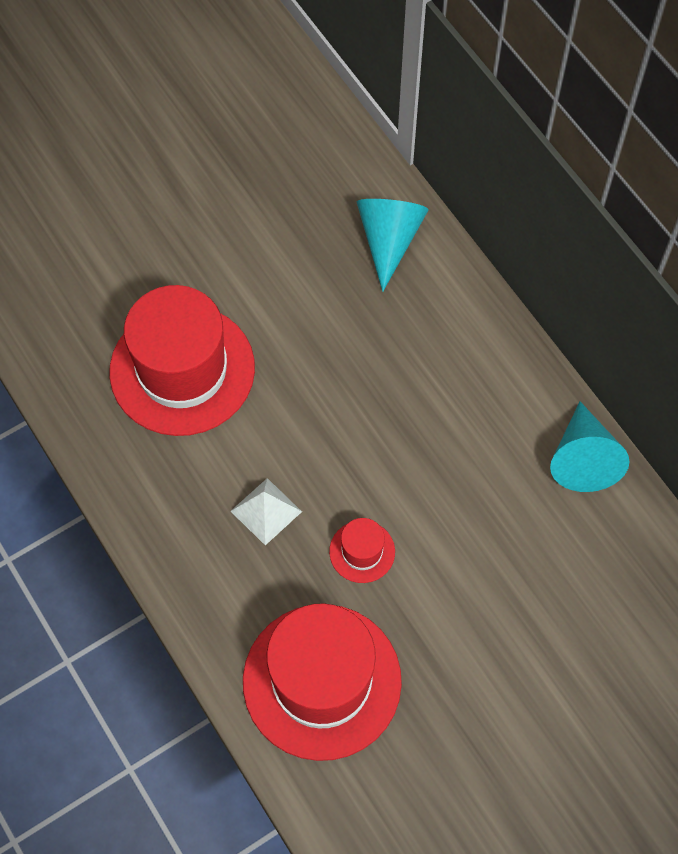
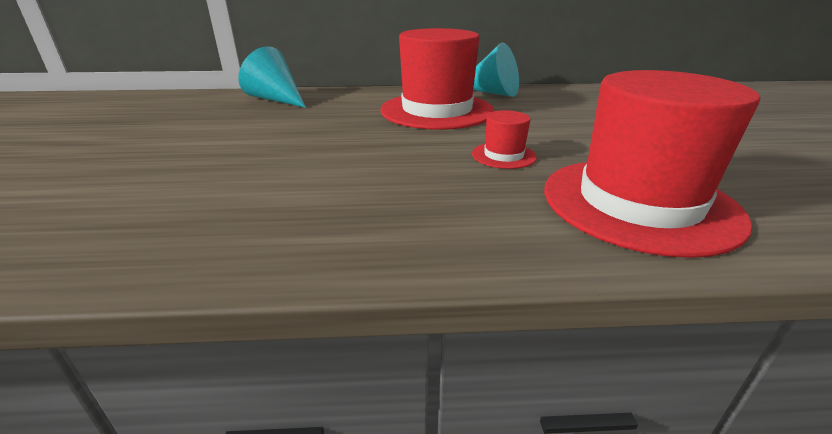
camera: 60 degrees left, 35 degrees down
(182, 370) = (220, 182): red hat -> red hat (437, 110)
(266, 511) = (422, 182): white pyramid -> none

